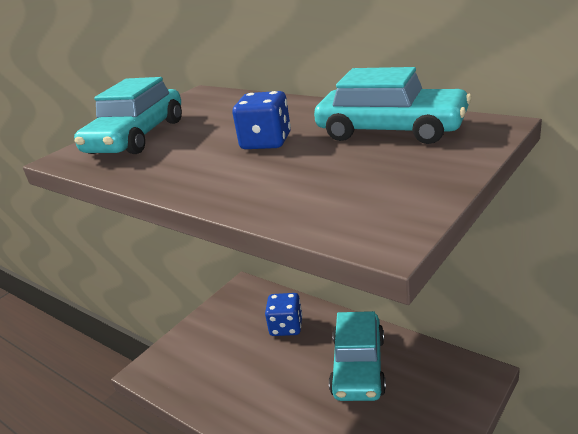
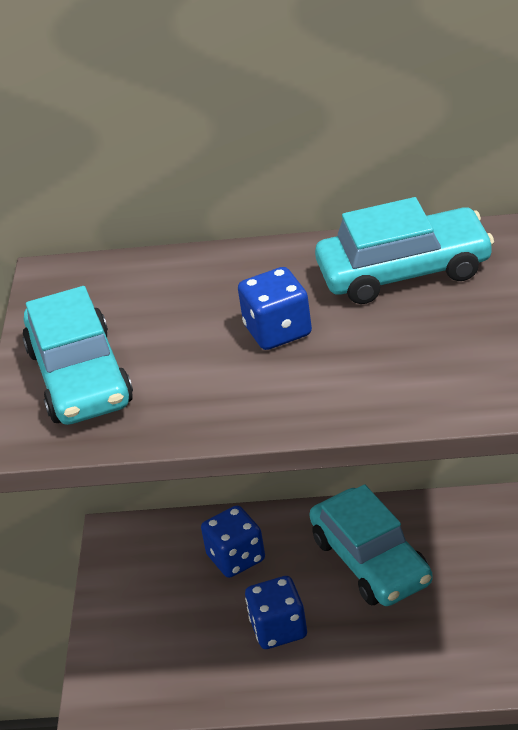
camera: 35 degrees left, 10 degrees up
(269, 380) = (278, 629): none -> blue dice

